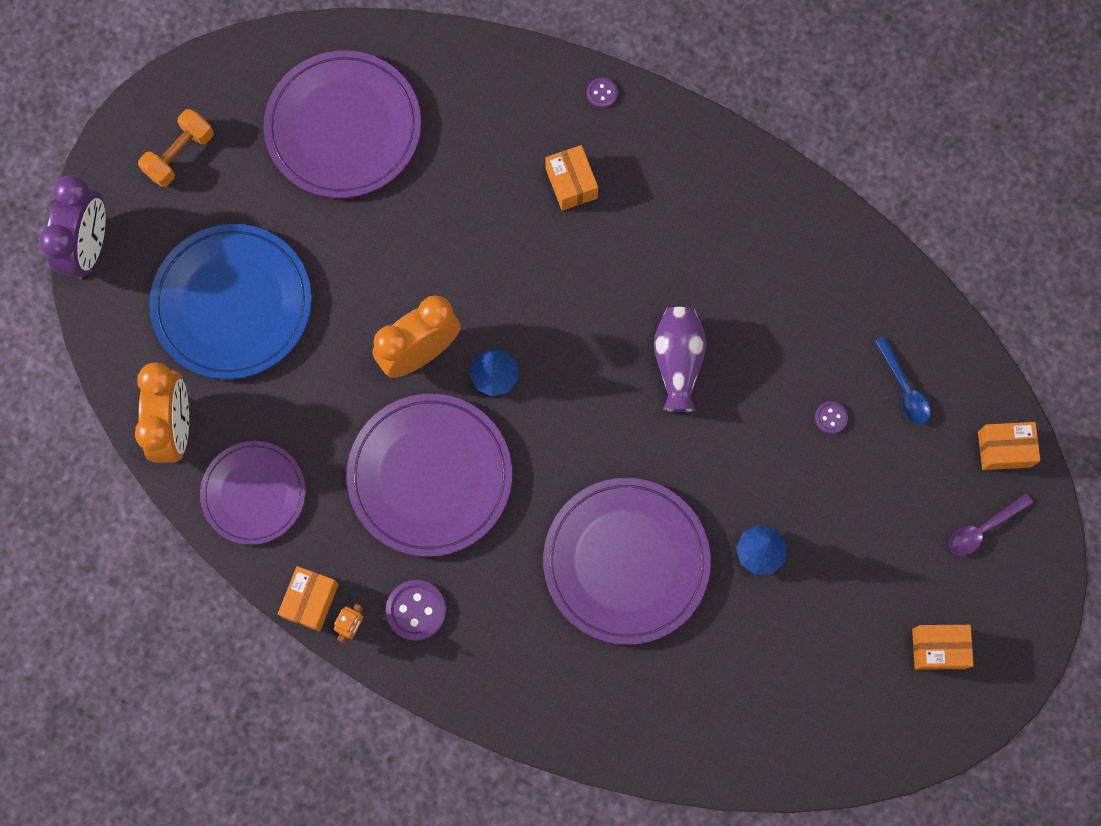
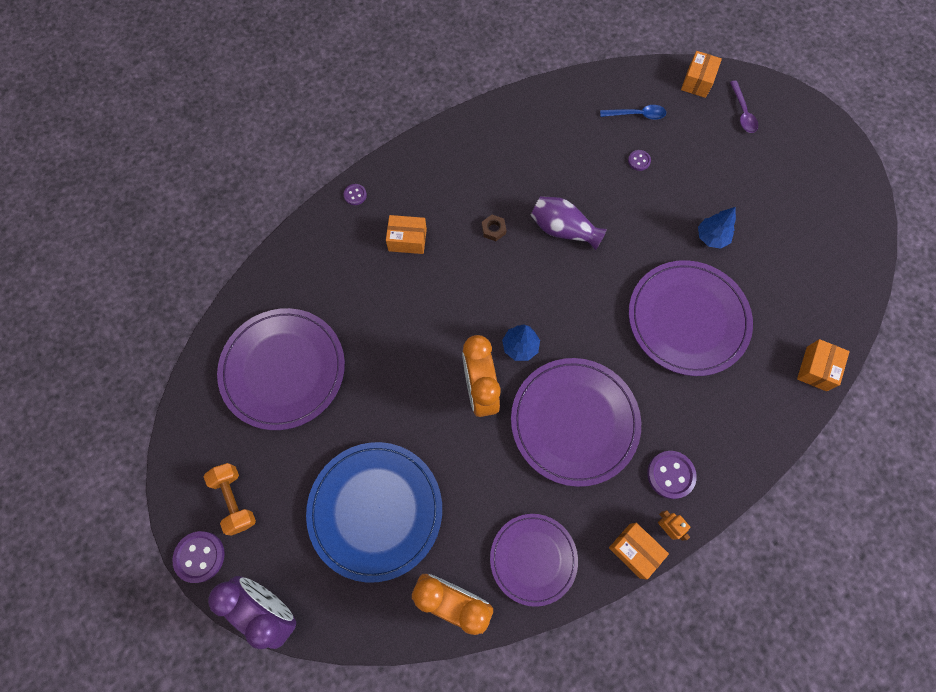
camera: 65 degrees left, 5 degrees down
(109, 152) = (199, 556): none -> purple button
(636, 278) = (493, 229): none -> brown nut
(938, 648) = (809, 167): orange box -> orange box (816, 368)

